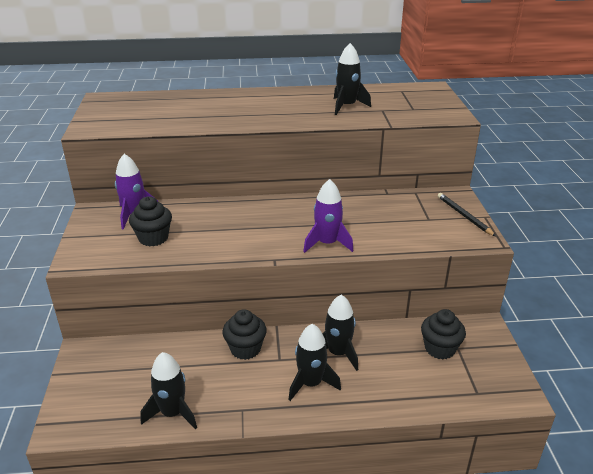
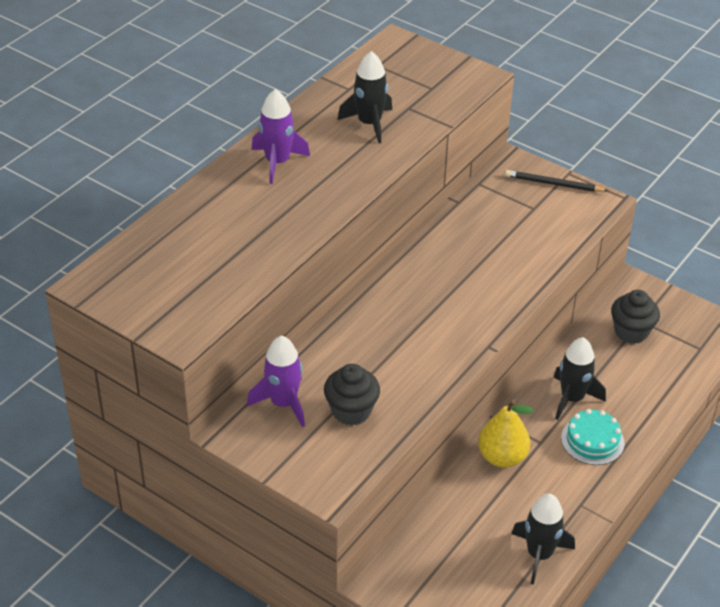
camera: 50 degrees left, 10 degrees up
(245, 349) = (502, 457): black cupcake -> yellow pear
(311, 383) = (592, 440): black rocket -> turquoise cake
(327, 243) = (501, 296): purple rocket -> purple rocket (277, 162)

